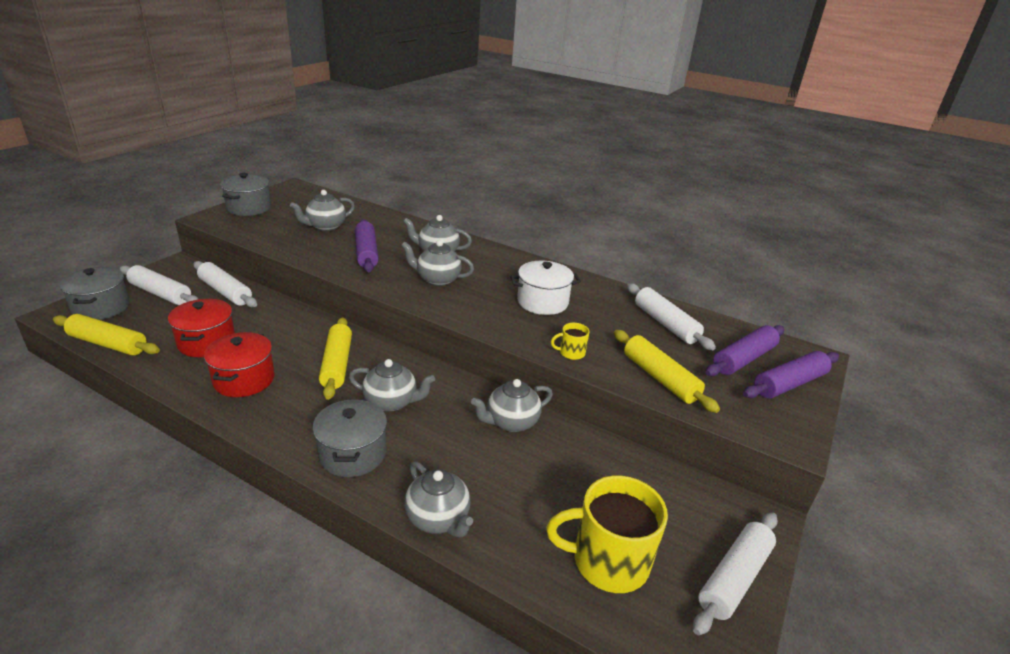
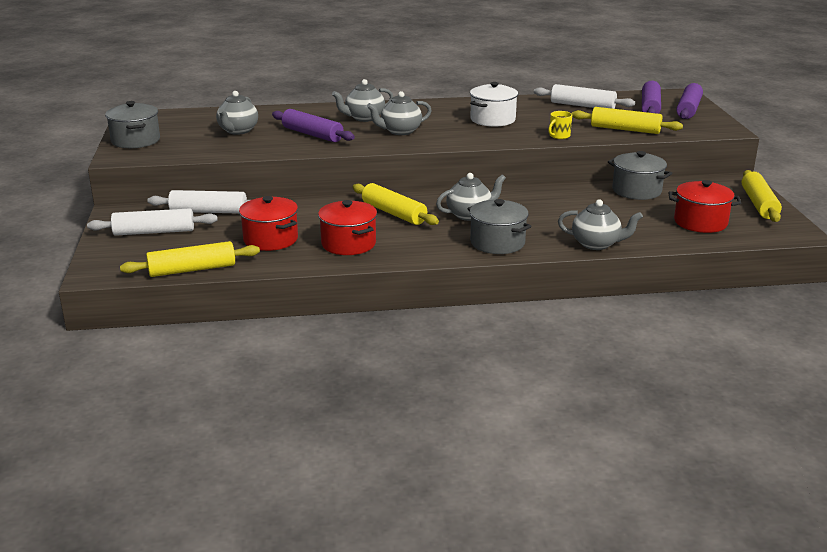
camera: 35 degrees left, 5 degrees down
(101, 307) = (124, 257): grey pot -> grey pot (636, 191)
(511, 422) = (556, 195): grey teapot -> none
(608, 561) = (700, 222): yellow mug -> red pot
(734, 578) = (759, 204): white rolling pin -> yellow rolling pin

